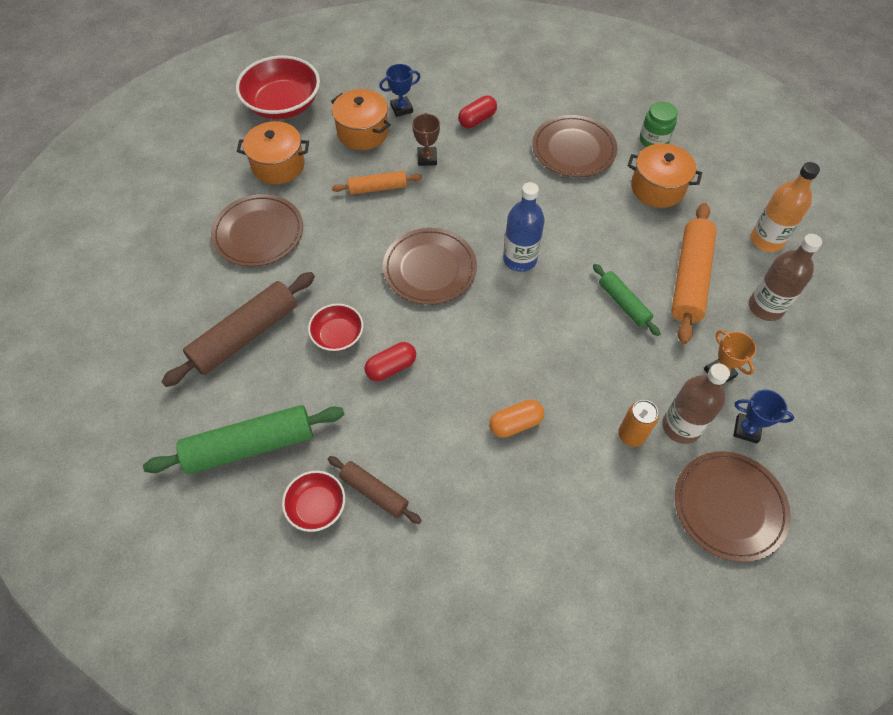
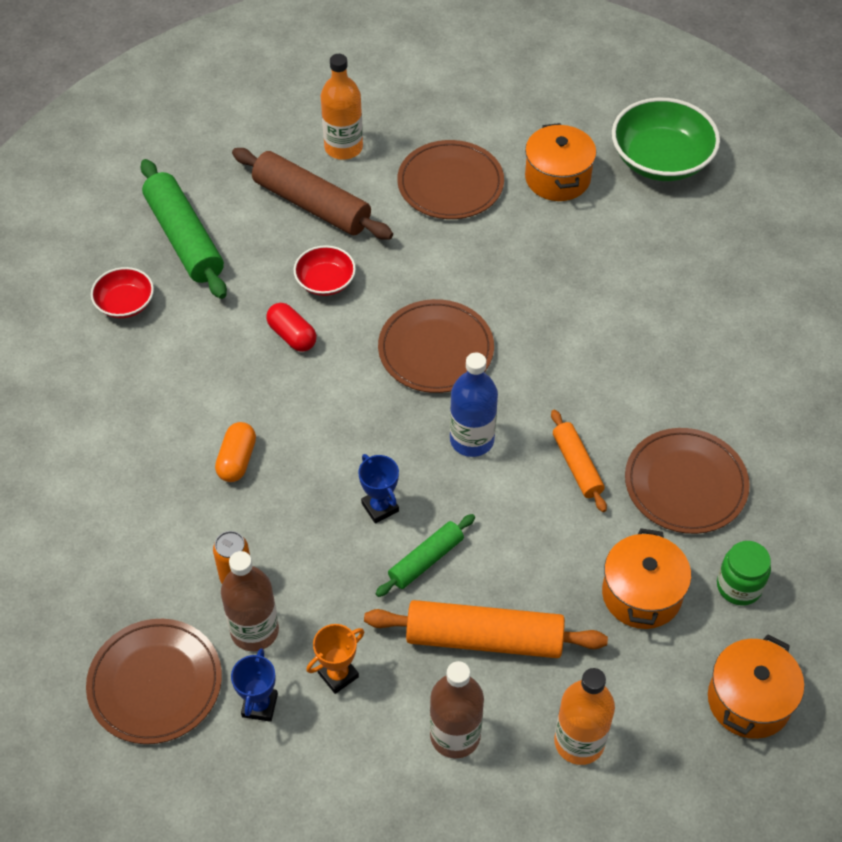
camera: 80 degrees right, 5 degrees down
(185, 302) = (343, 147): none -> orange bottle
(283, 104) = (661, 160): red bowl -> green bowl
(363, 132) = (639, 246): orange pot -> orange pot (749, 700)
(374, 492) = (144, 346): brown rolling pin -> none
(377, 188) = (549, 278): orange rolling pin -> orange rolling pin (577, 465)
(401, 109) = (696, 279): blue trophy -> blue trophy (380, 507)
(427, 158) = (614, 320): brown trophy -> none
(477, 119) = (705, 364): red capsule -> none
(515, 423) = (237, 460): orange capsule -> orange capsule turned 45 degrees clockwise

